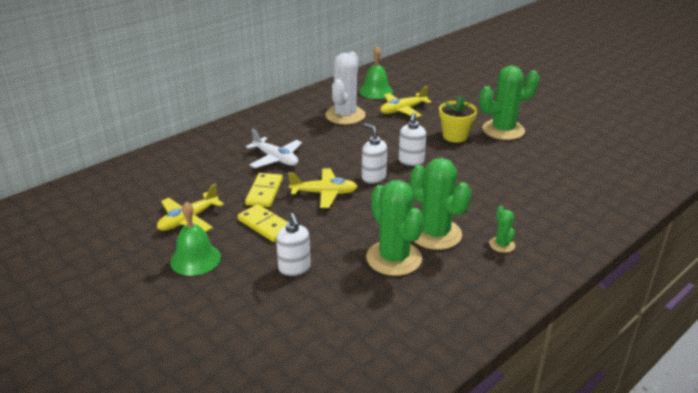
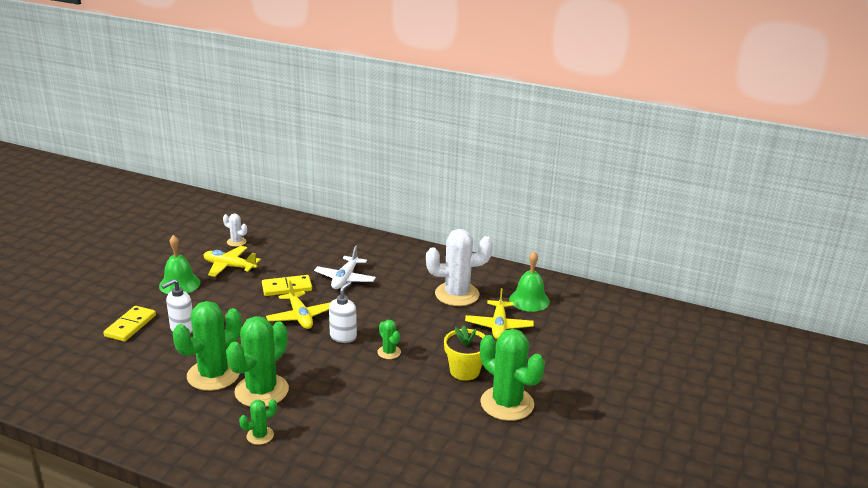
camera: 65 degrees right, 5 degrees down
(136, 207) = (236, 242): none -> white cactus
(265, 225) = (237, 301): yellow domino -> yellow domino (130, 326)
(403, 110) = (498, 326): yellow plane -> yellow plane turned 120 degrees counterclockwise
(411, 161) = (389, 352): white soap dispenser -> green cactus

